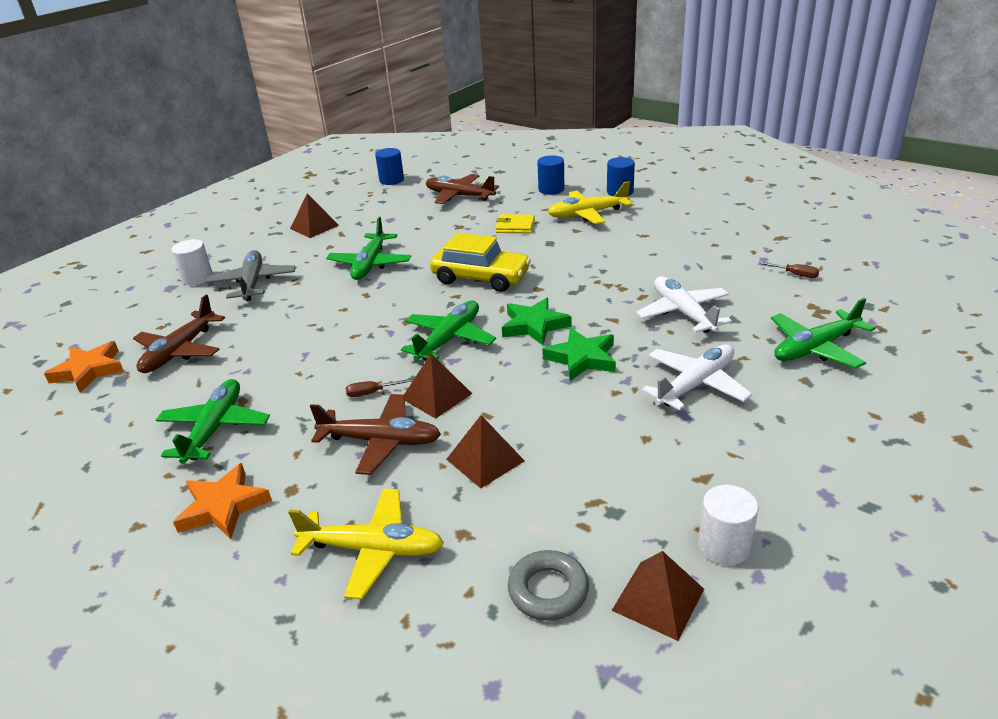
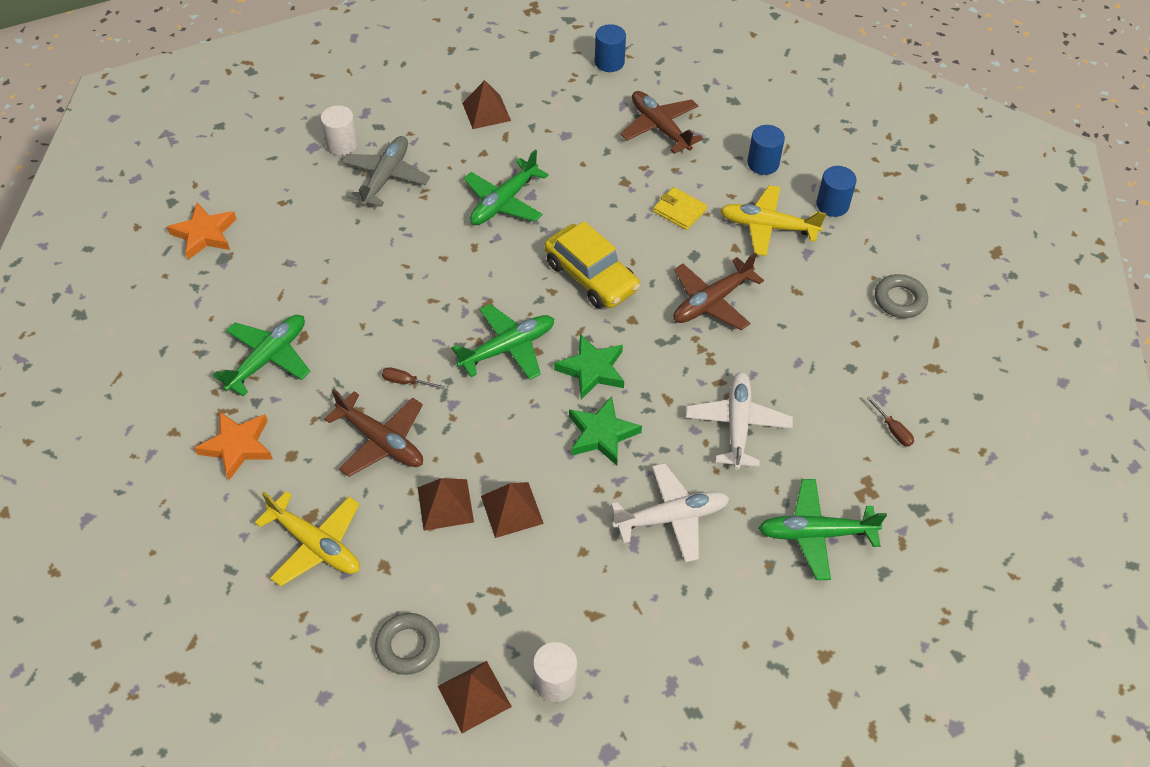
camera: 25 degrees right, 20 degrees up
(180, 351) = (283, 245): brown plane -> brown plane (711, 302)
(436, 396) = (453, 413): brown pyramid -> brown pyramid (511, 509)
(717, 216) = (899, 300): none -> grey ring

